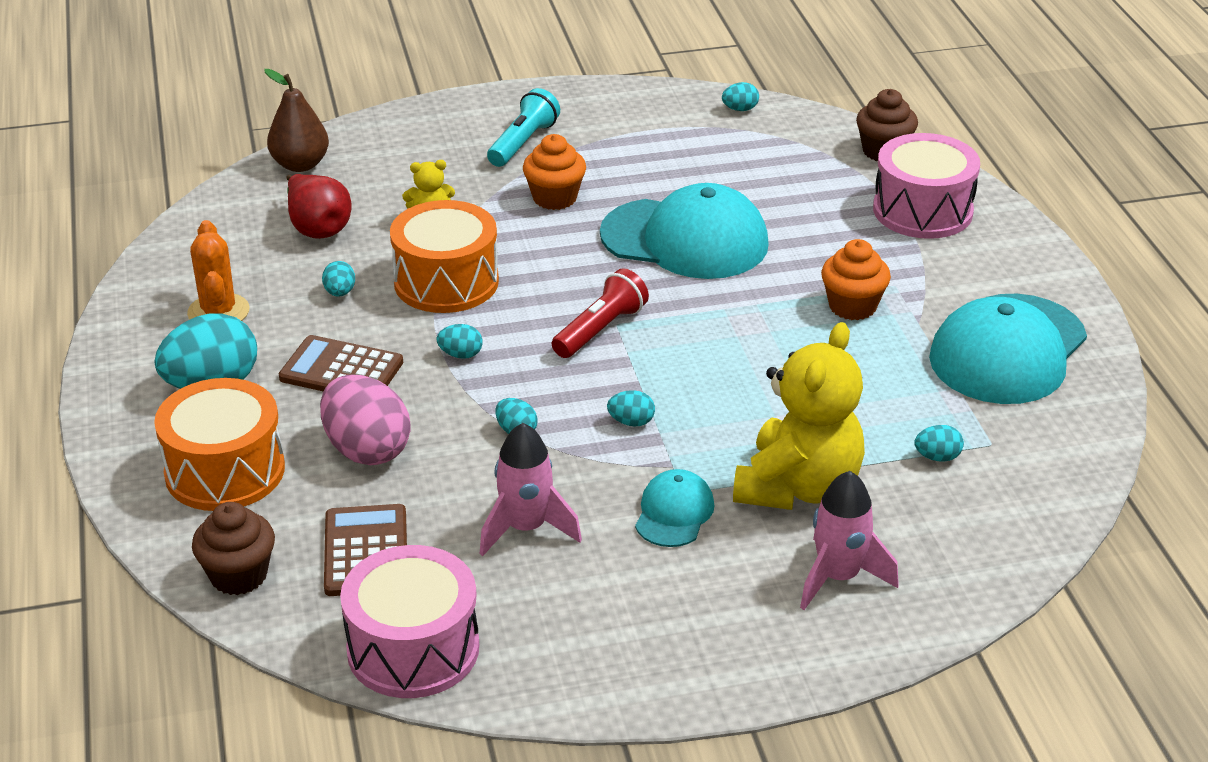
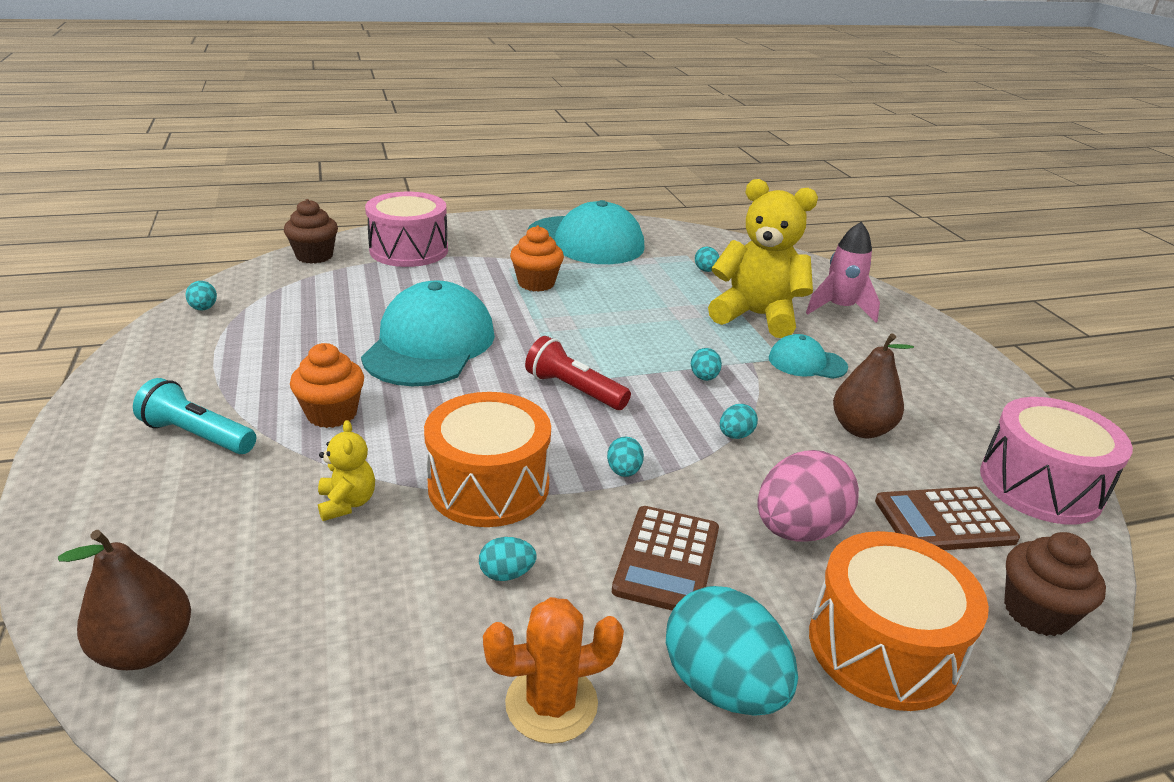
camera: 95 degrees left, 5 degrees down
(317, 227) = (342, 610): red pear -> none
(526, 528) = (861, 429): pink rocket -> brown pear

